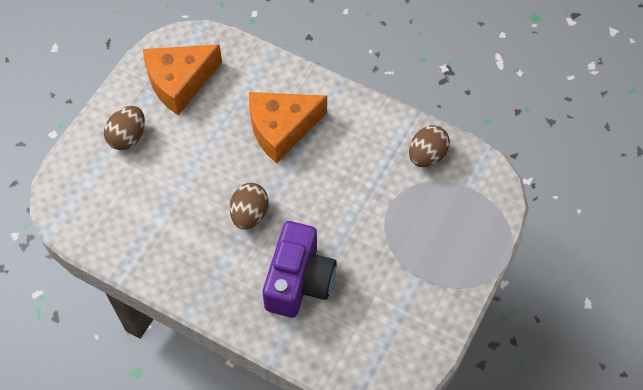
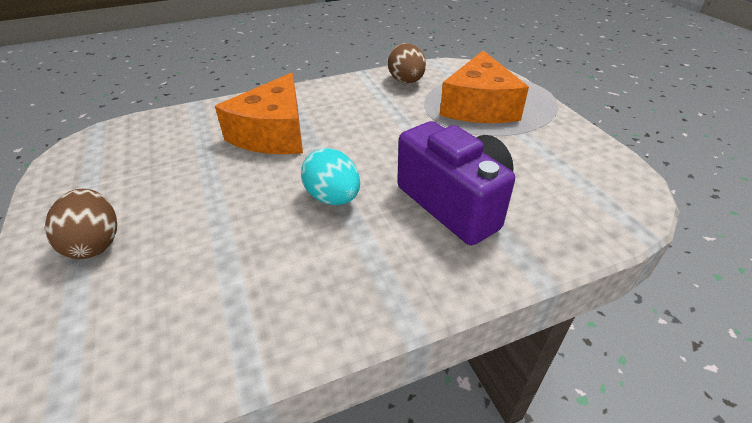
camera: 50 degrees left, 20 degrees down
(180, 82) = (117, 168): orange cheese -> orange cheese (479, 106)
(249, 214) = (333, 198): brown egg -> turquoise egg

